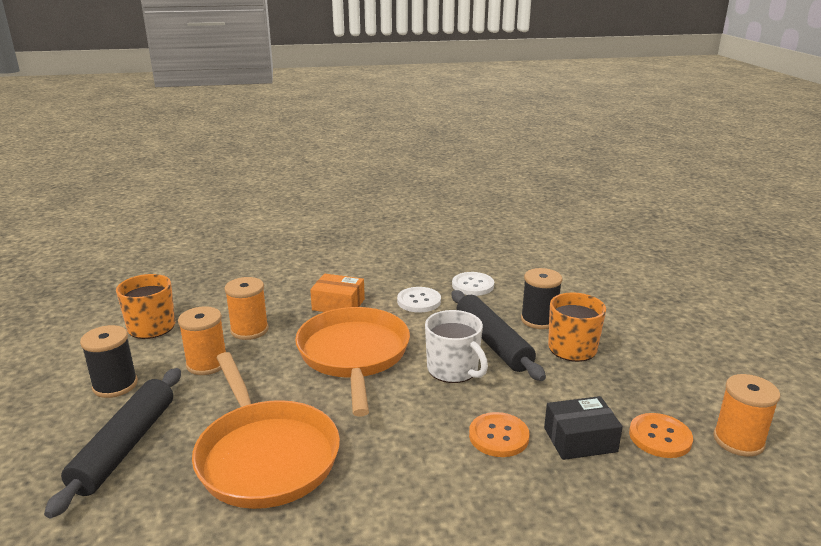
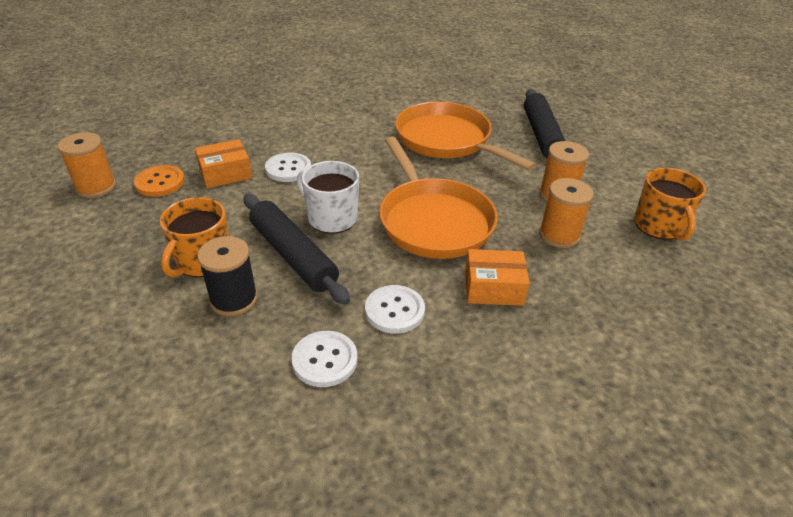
camera: 165 degrees right, 15 degrees up
(115, 385) = (606, 169): black spool -> none
(498, 436) = (288, 169): orange button -> white button
(580, 439) = (225, 174): black box -> orange box

